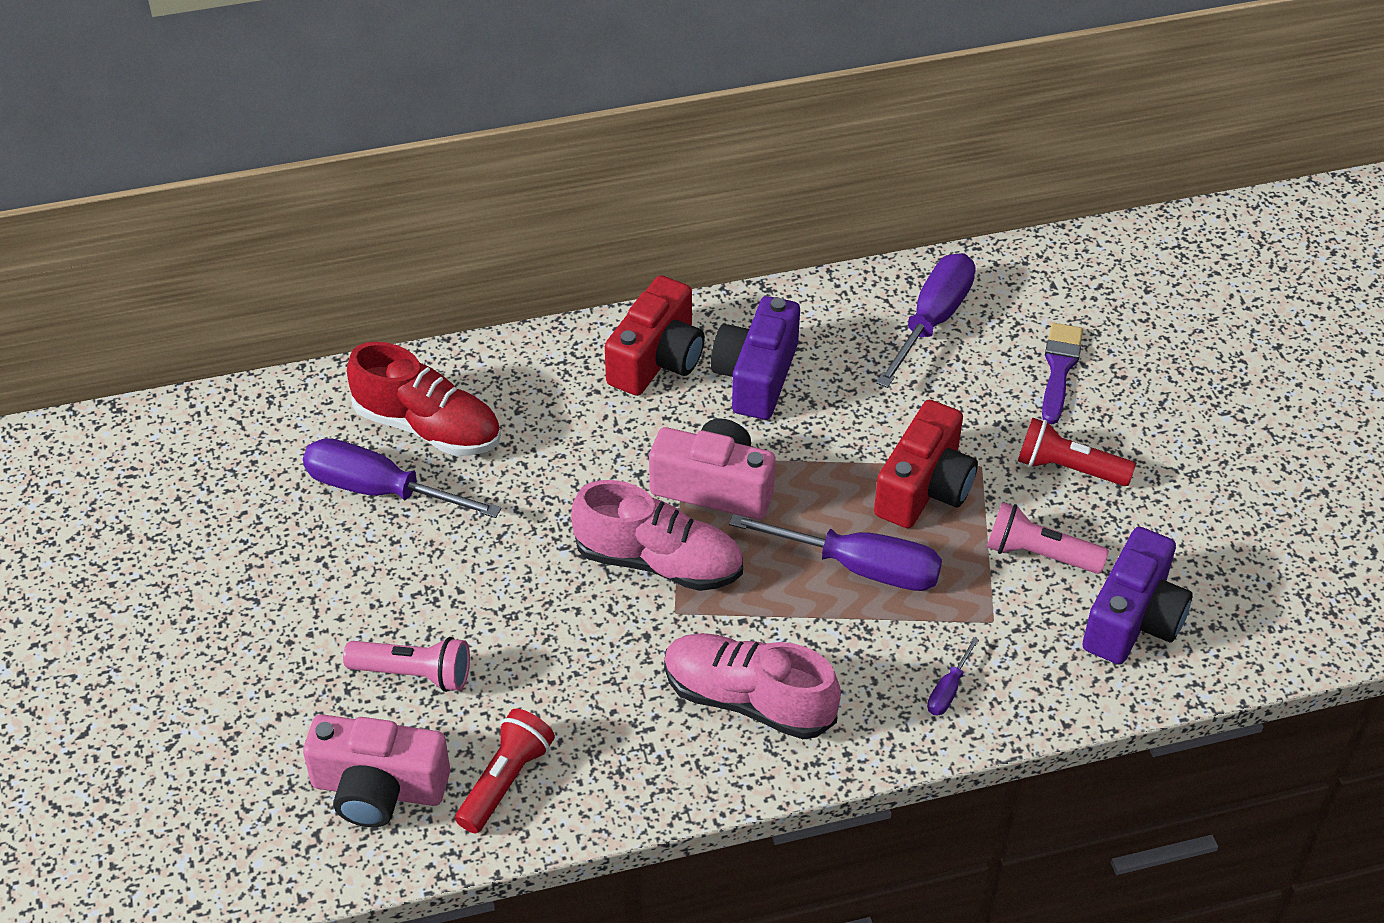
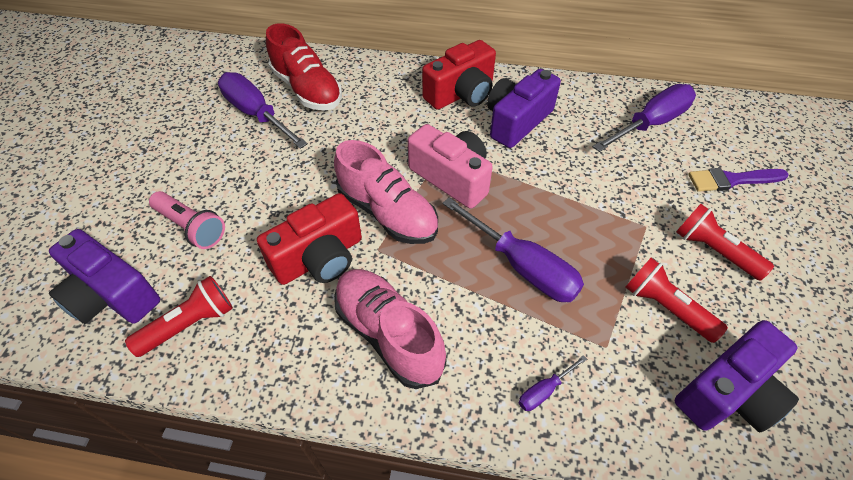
camera: 25 degrees right, 5 degrees up
(378, 788) = (112, 295): pink camera -> purple camera
(924, 488) = (596, 227): red camera -> red camera (319, 258)
(1039, 554) = (666, 307): pink flashlight -> red flashlight
(1059, 369) = (732, 180): purple brush -> purple brush turned 135 degrees counterclockwise

